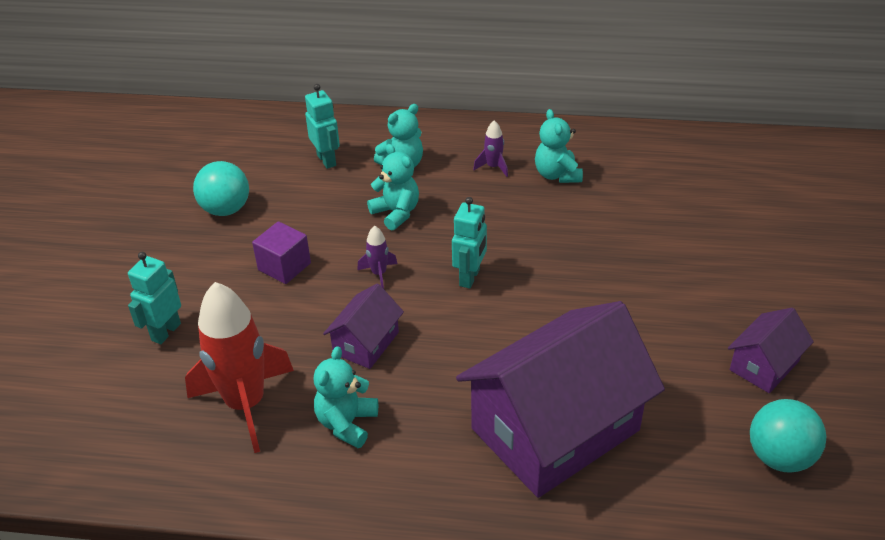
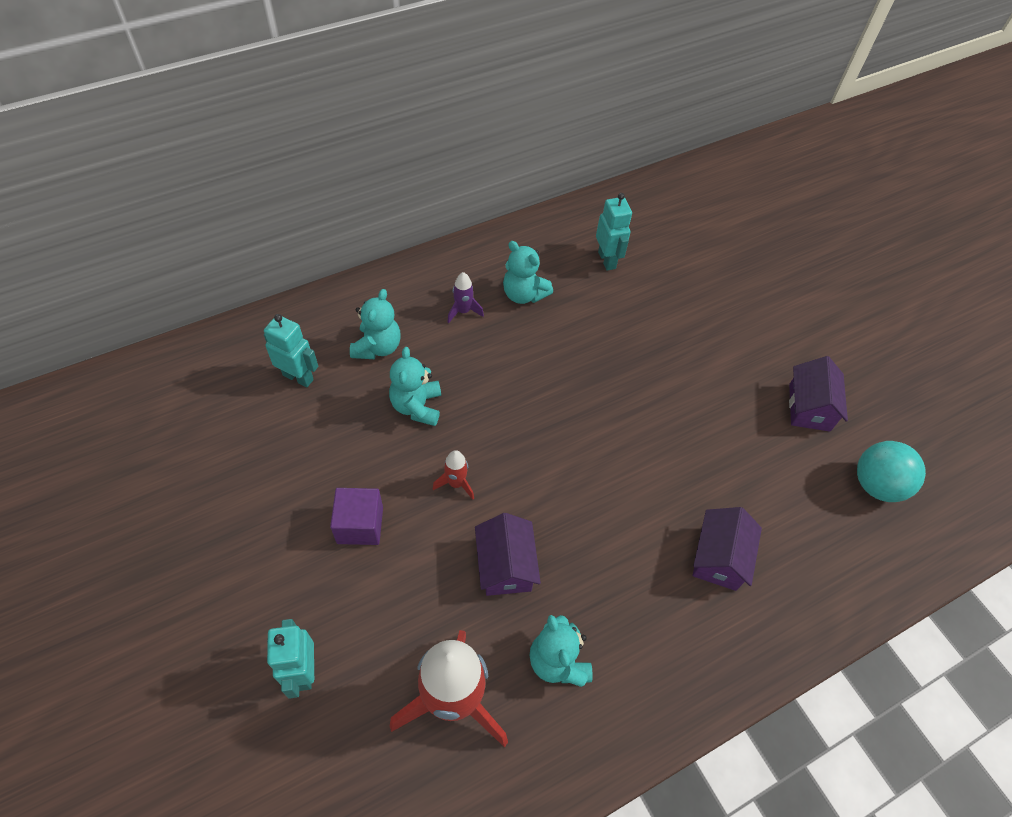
camera: 40 degrees left, 15 degrees up
(226, 209) = (241, 489): turquoise ball -> none
(379, 274) = (456, 483): purple rocket -> red rocket
(396, 213) = (417, 406): turquoise teddy bear -> turquoise teddy bear turned 105 degrees counterclockwise
(470, 277) = (537, 443): turquoise robot -> turquoise robot (607, 260)
(555, 429) = (719, 558): purple house -> purple house, size x0.46

